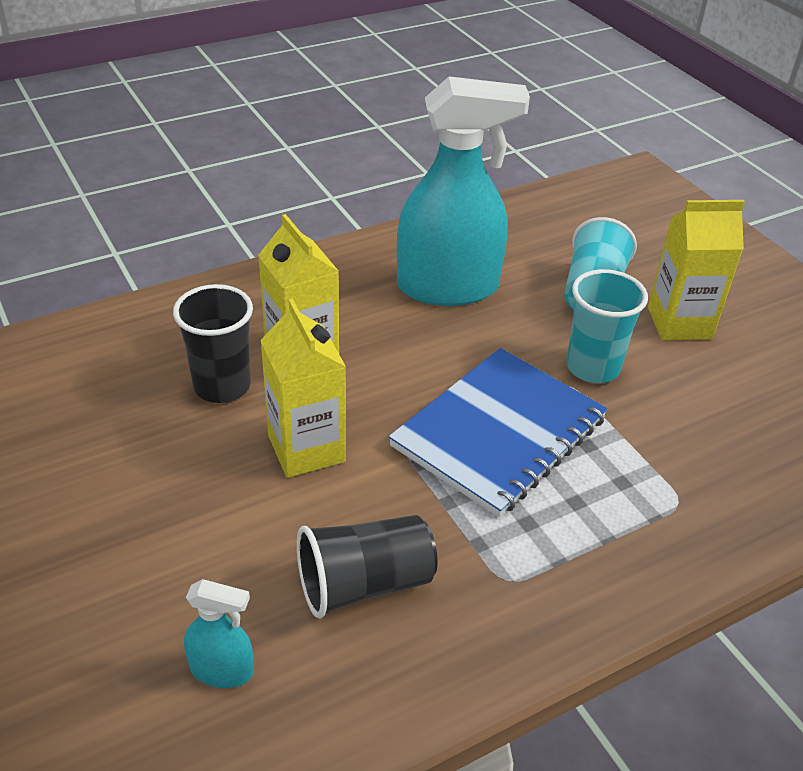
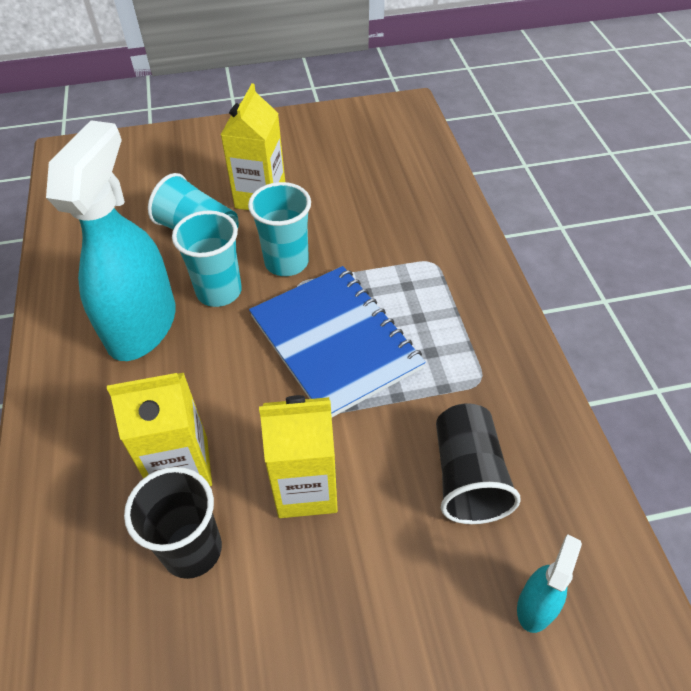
camera: 70 degrees left, 10 degrees up
(519, 327) = (219, 291): none -> turquoise cup

